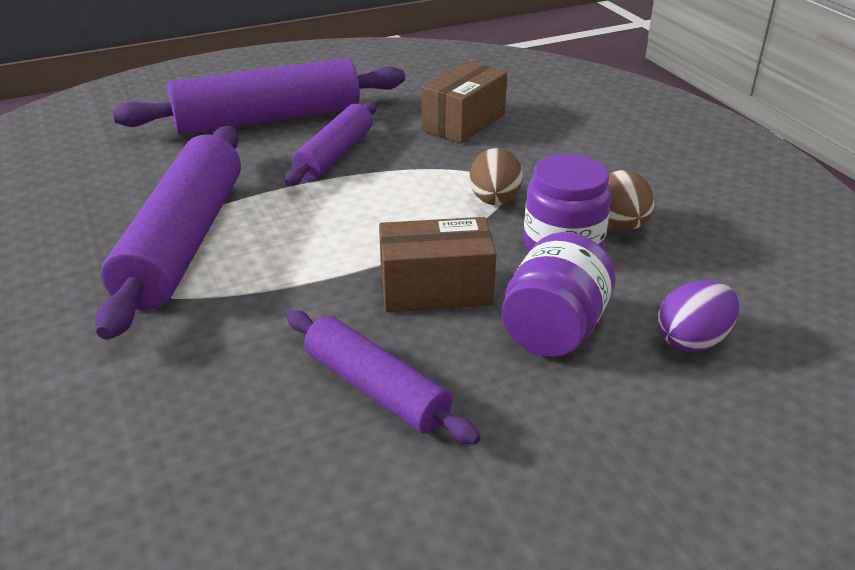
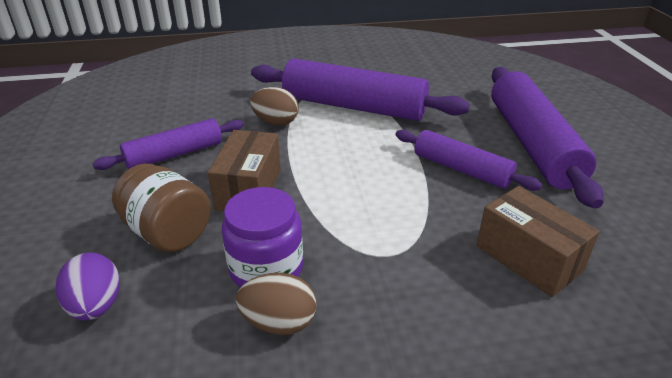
camera: 105 degrees right, 0 degrees up
(494, 201) = (356, 244): brown egg -> brown egg (276, 122)
(553, 330) = (167, 232): purple jar -> brown jar

